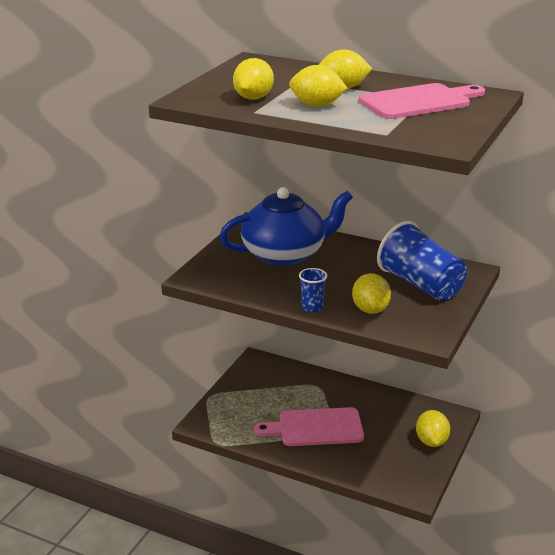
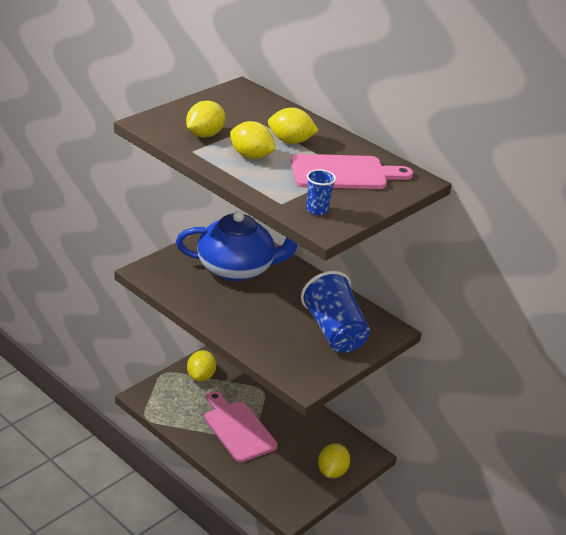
camera: 15 degrees right, 5 degrees up
(312, 307) = (224, 327): blue cup -> blue cup (317, 210)
(316, 428) = (238, 429): pink cutting board -> pink cutting board turned 45 degrees clockwise
(370, 309) = (272, 343): yellow lemon -> yellow lemon (201, 376)

